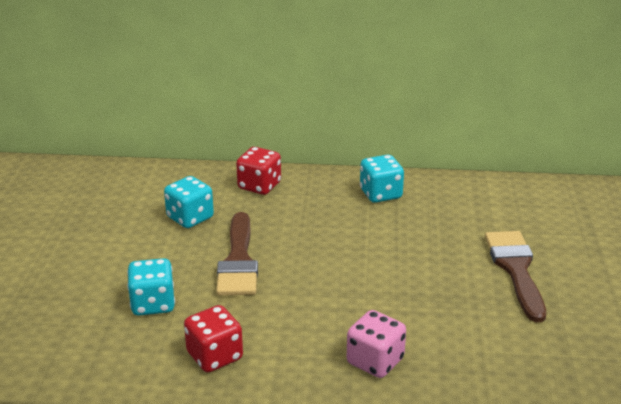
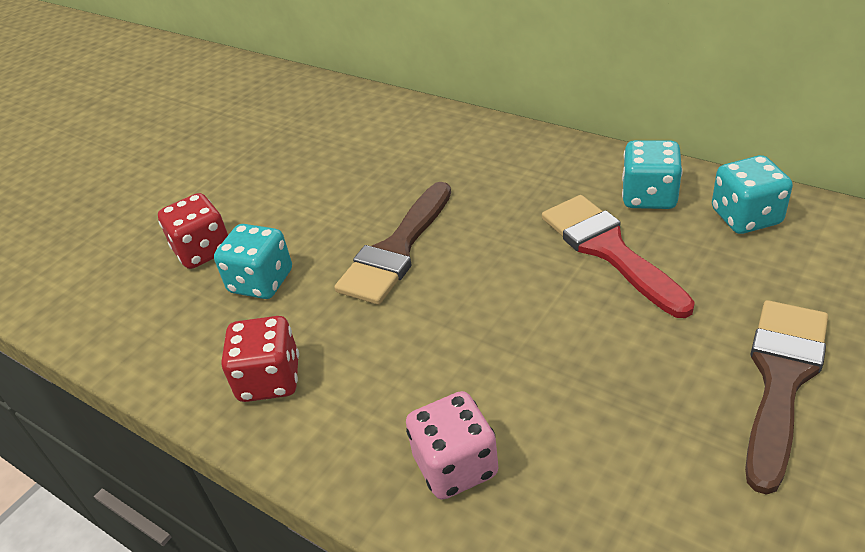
camera: 35 degrees right, 10 degrees up
(190, 218) = (386, 176): turquoise dice -> turquoise dice (746, 217)
(259, 186) = (497, 150): red dice -> red dice (203, 251)
(378, 229) = (608, 250): none -> red brush

